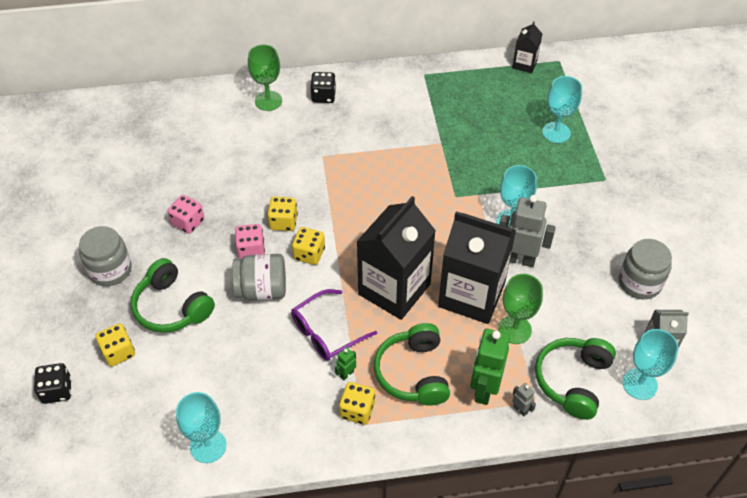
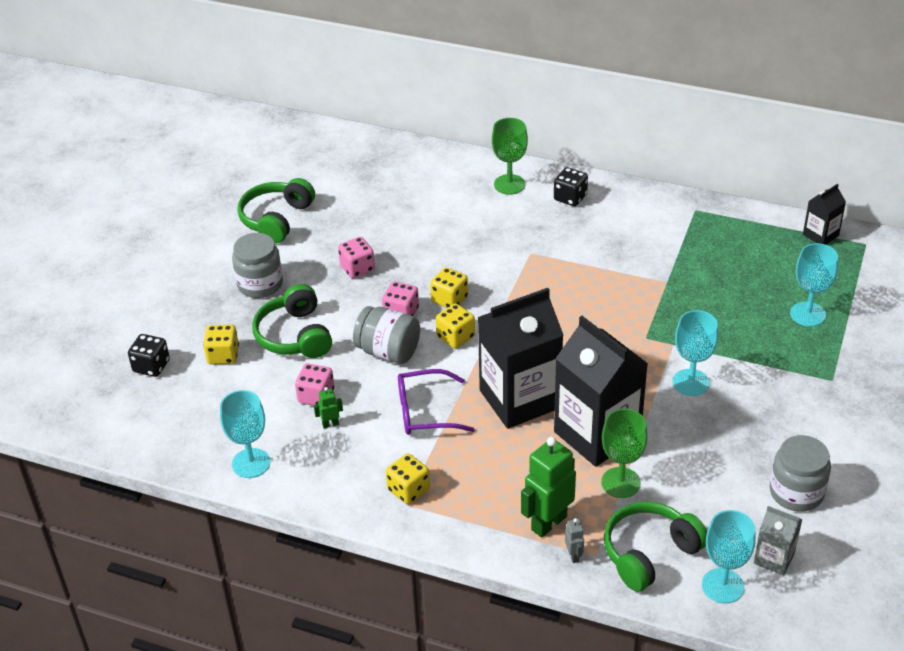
camera: 30 degrees right, 10 degrees down
(226, 357) = (316, 396): none -> pink dice
(346, 374) = (419, 455): green robot -> green robot (330, 424)
(413, 373) = (486, 480): green headphones -> green headphones (276, 219)
(519, 259) = (674, 421): grey robot -> none

